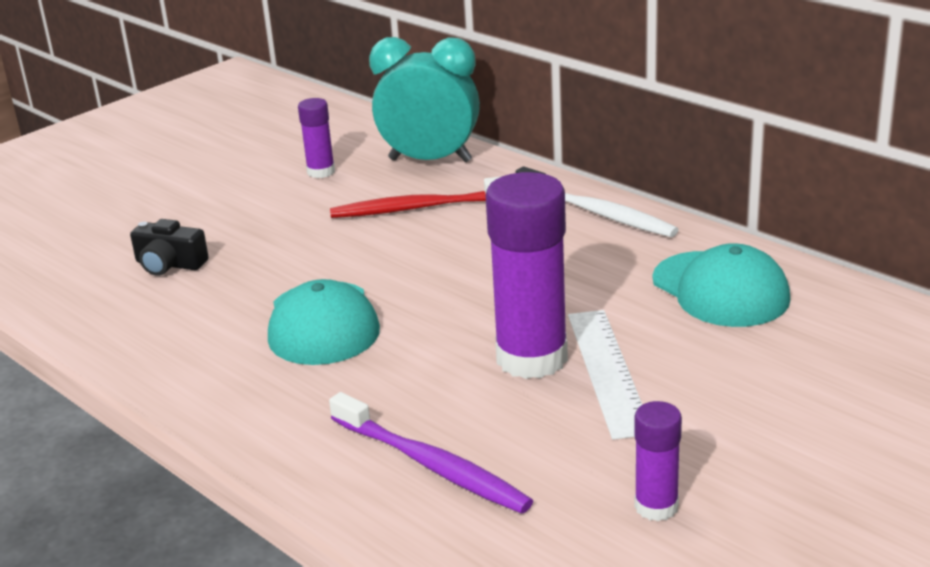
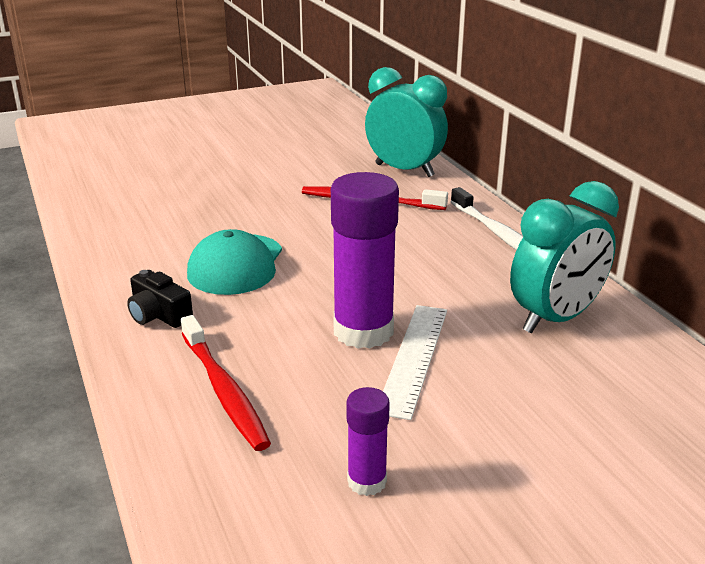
camera: 20 degrees right, 0 degrees up
(169, 264) = (173, 199): black camera -> black camera (159, 315)
(321, 172) = (322, 161): purple glue stick -> none
(432, 465) = (224, 391): purple toothbrush -> red toothbrush
(720, 289) = (555, 319): turquoise cap -> turquoise clock

